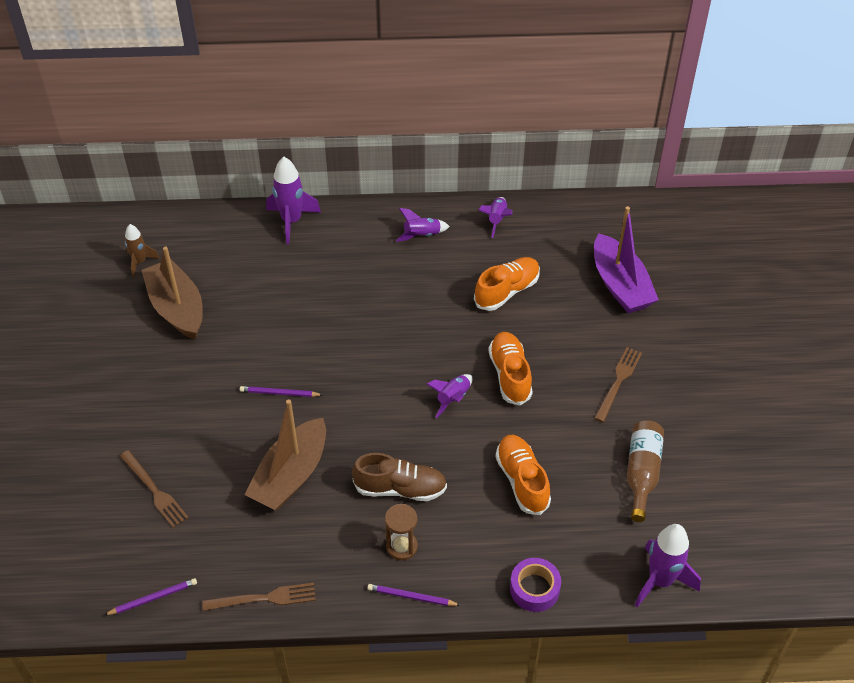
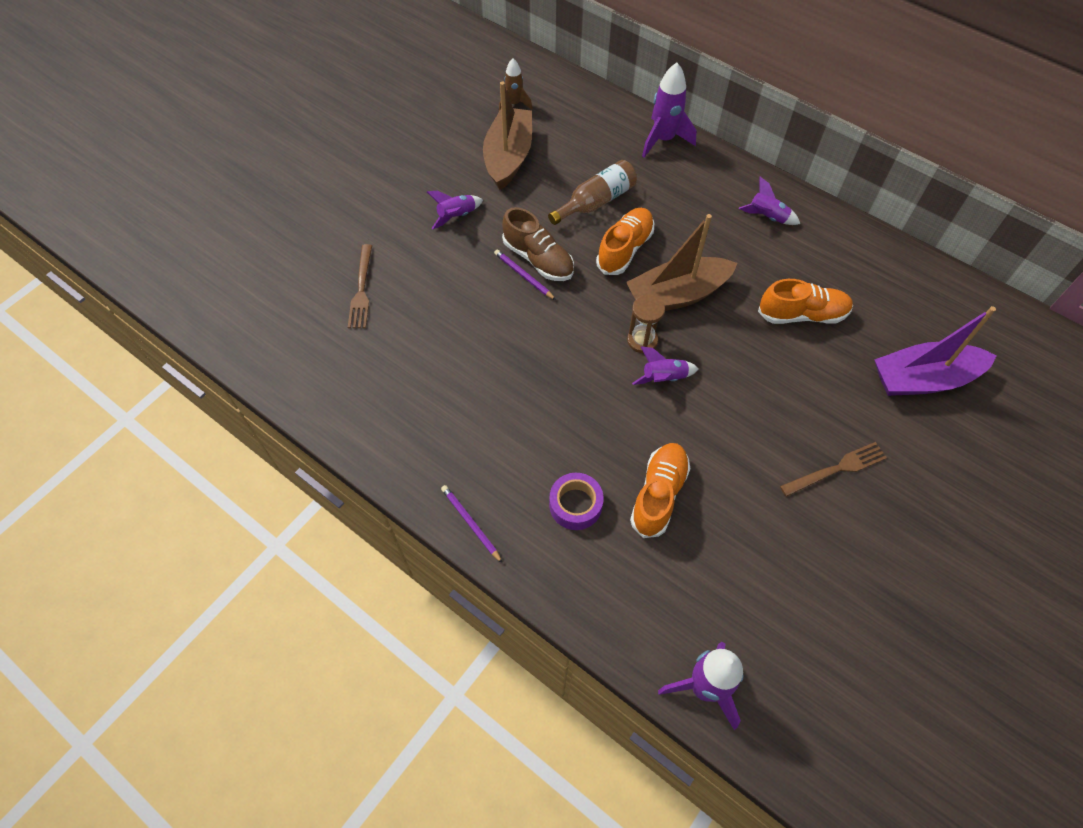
camera: 40 degrees right, 10 degrees up
(153, 598) = (284, 372): purple pencil -> none
(264, 598) = (359, 434): brown fork -> none
(290, 475) = (470, 349): brown boat -> brown boat (677, 295)
(400, 488) = (547, 424): brown shoe -> brown shoe (538, 259)
(402, 546) = (502, 474): brown hourglass -> brown hourglass (642, 340)
(496, 220) = (851, 244): purple rocket -> purple rocket (456, 216)
(510, 375) = (735, 391): orange shoe -> orange shoe (625, 249)
(534, 589) = (580, 600): purple tape -> purple tape (575, 505)
(620, 285) = (923, 379): purple boat -> purple boat turned 60 degrees clockwise
(642, 473) = (780, 572): brown bottle -> brown bottle (596, 201)

